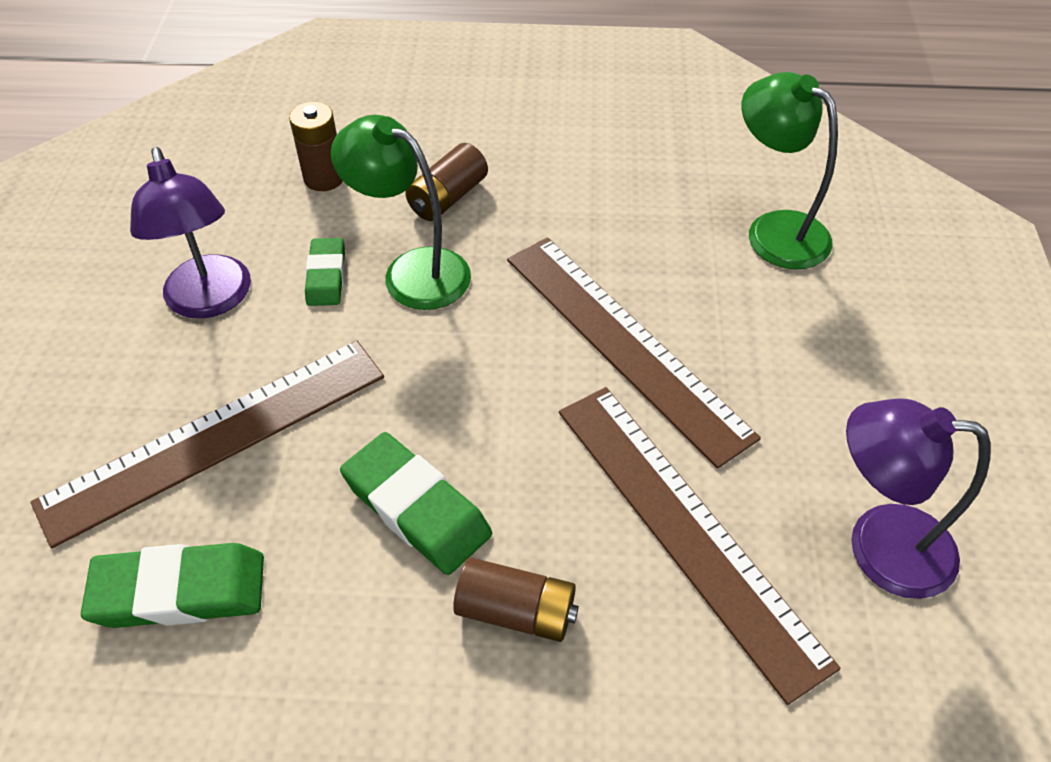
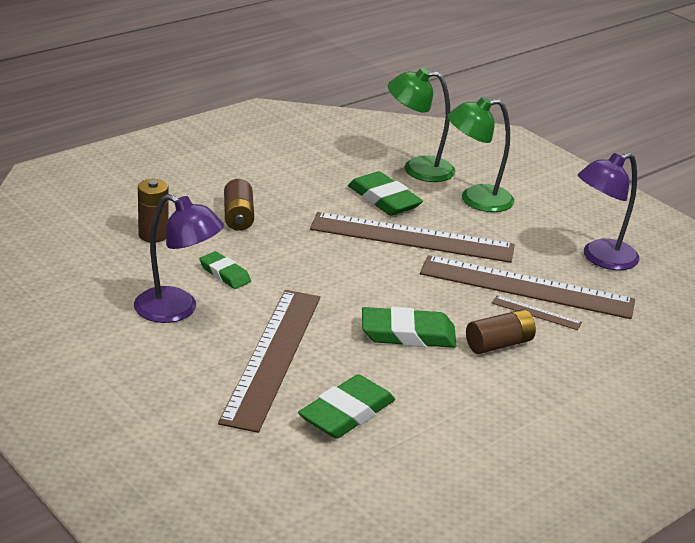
camera: 45 degrees left, 20 degrees down
(412, 271) = (267, 253): green lamp -> green lamp (476, 199)
(643, 588) = (536, 313): none -> brown ruler
(664, 259) = (384, 199): none -> green eraser

